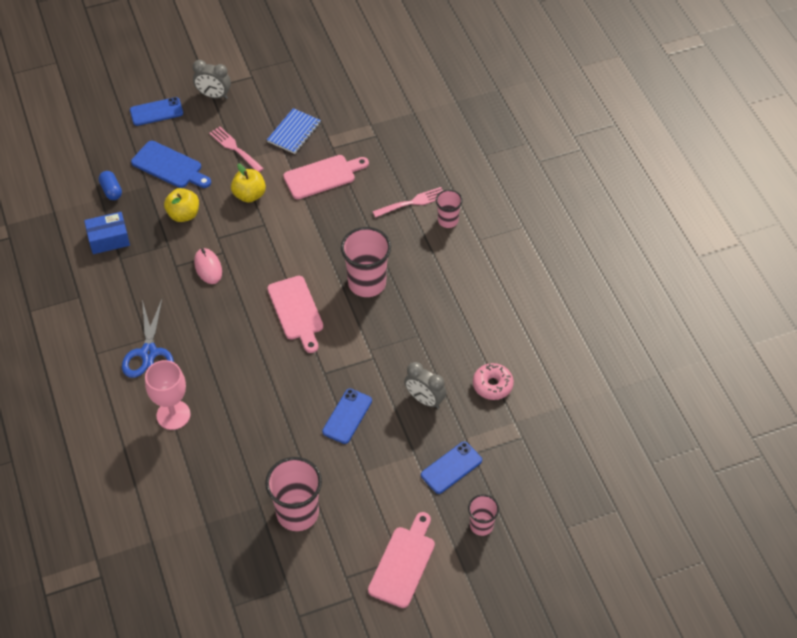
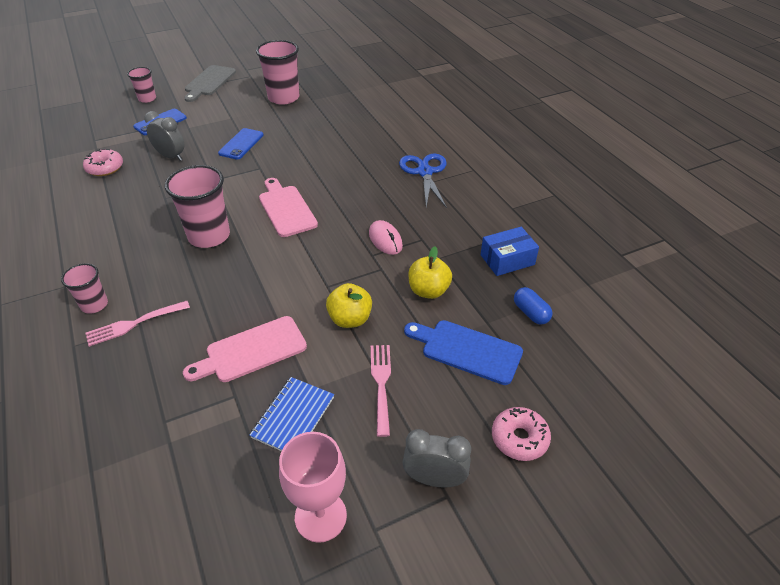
camera: 175 degrees right, 10 degrees down
(156, 112) = (519, 438): blue phone -> pink donut
(173, 415) = (390, 138): pink goblet -> pink goblet (320, 516)
(234, 148) = (381, 384): pink fork -> pink fork turned 135 degrees counterclockwise
(403, 563) = (209, 82): pink cutting board -> grey cutting board

